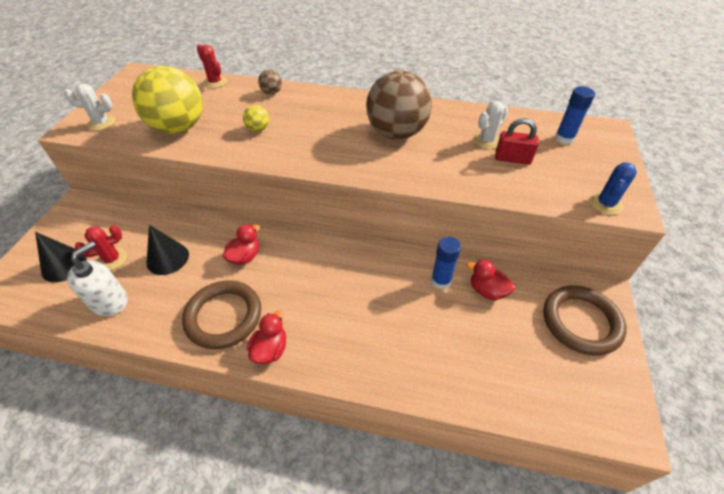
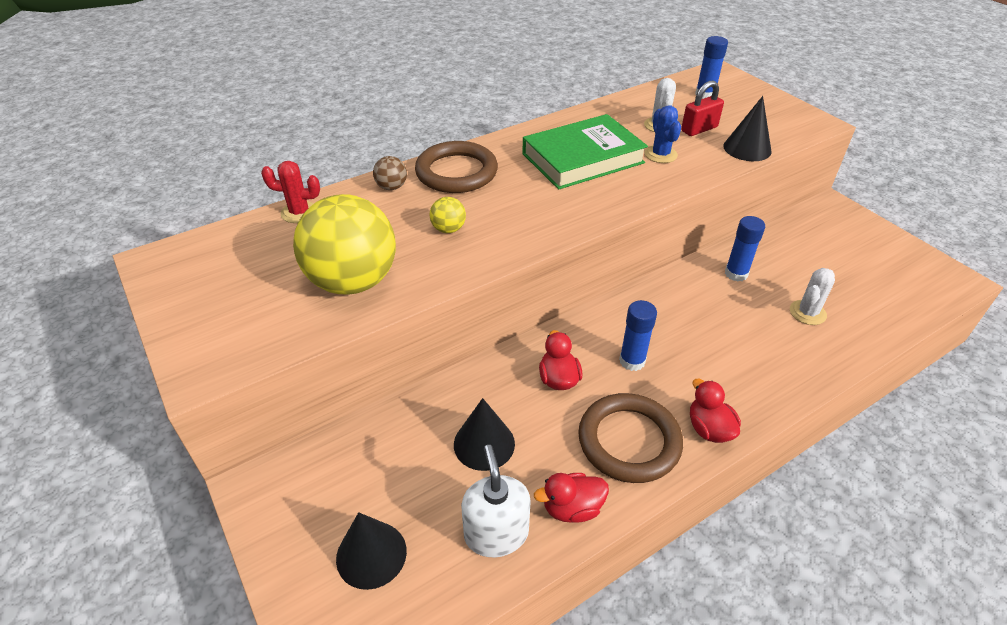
camera: 45 degrees left, 5 degrees down
(101, 123) = (232, 340): white cactus -> white cactus (807, 313)
(112, 259) = (422, 497): red cactus -> none
(293, 279) = (632, 361): none -> blue glue stick
(396, 133) = (582, 158): brown ball -> green book
(487, 291) = (773, 257): red duck -> red duck (572, 508)
(525, 192) = (747, 148): none -> black cone
(581, 322) = (850, 235): brown ring -> brown ring (456, 172)
(605, 204) = (801, 127): blue cactus -> blue cactus (660, 154)

